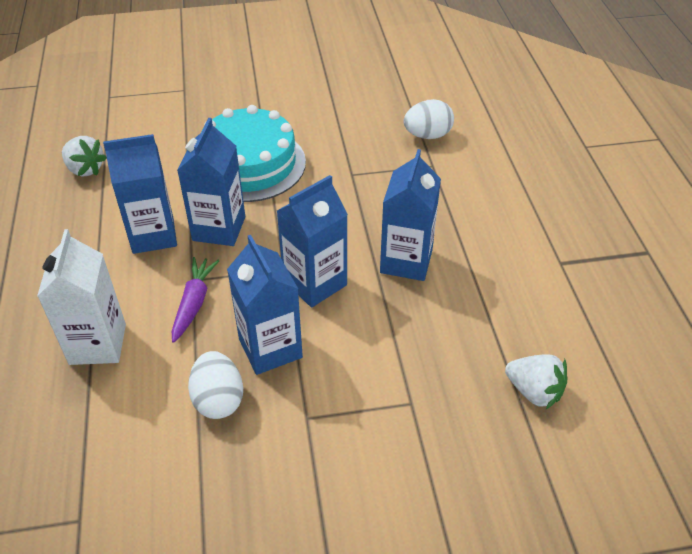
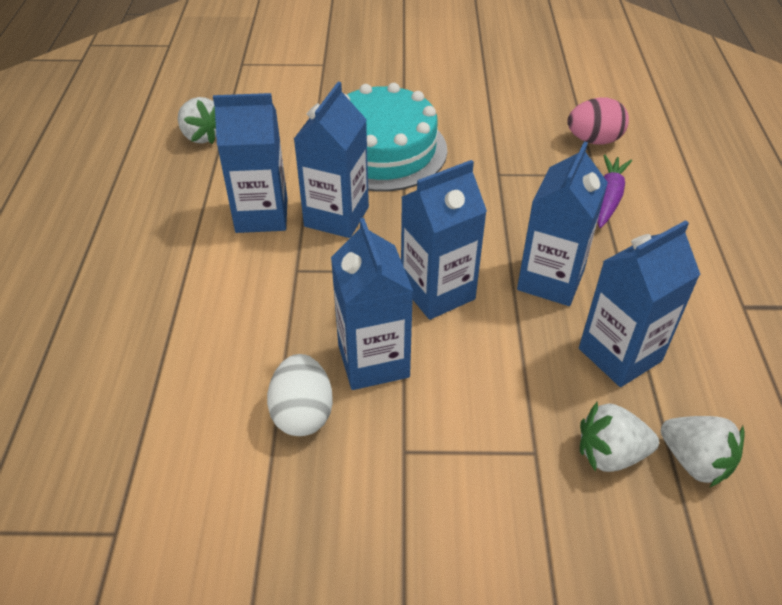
camera: 10 degrees right, 0 degrees up
(98, 344) = (177, 328): white carton -> none
(194, 303) = (294, 296): purple carrot -> purple carrot (608, 197)
(427, 135) = (593, 140): white egg -> pink egg
(468, 315) = (620, 355): none -> blue carton
(469, 396) = (610, 454): none -> white strawberry

